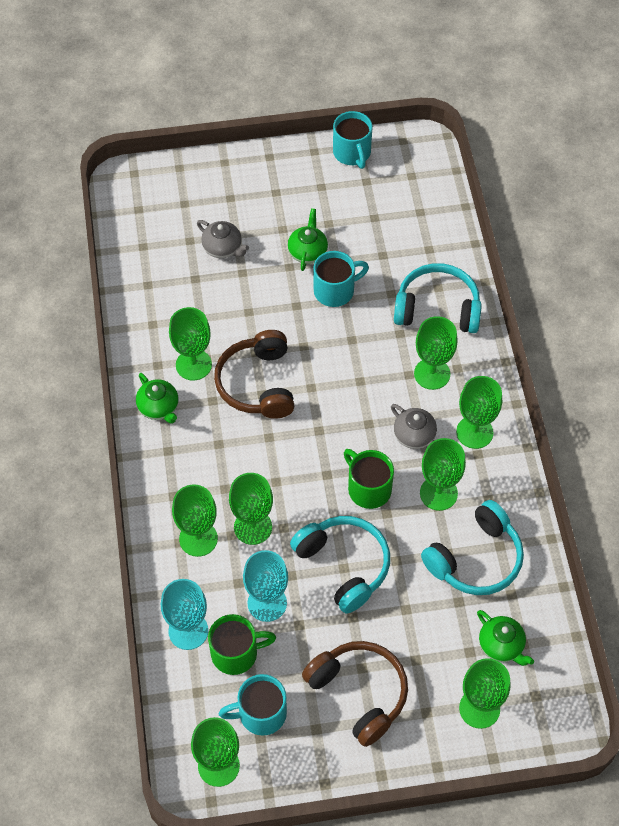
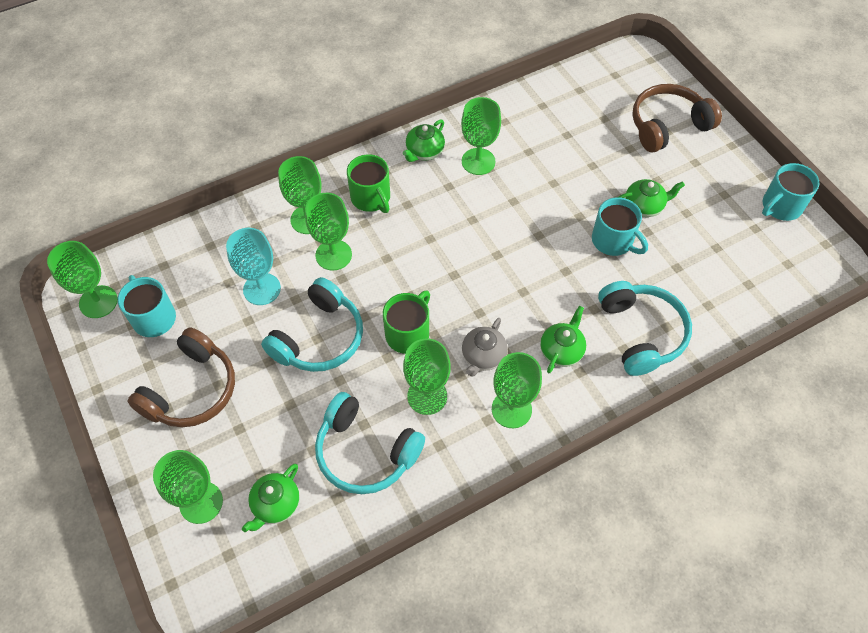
camera: 70 degrees right, 0 degrees up
(188, 631) = (218, 240): turquoise goblet -> none
(223, 248) = (610, 143): grey teapot -> none
(236, 653) = (206, 281): green mug -> green mug (371, 198)
(257, 384) = (481, 213): brown headphones -> brown headphones (667, 125)
(432, 374) = (561, 350): green goblet -> green teapot

